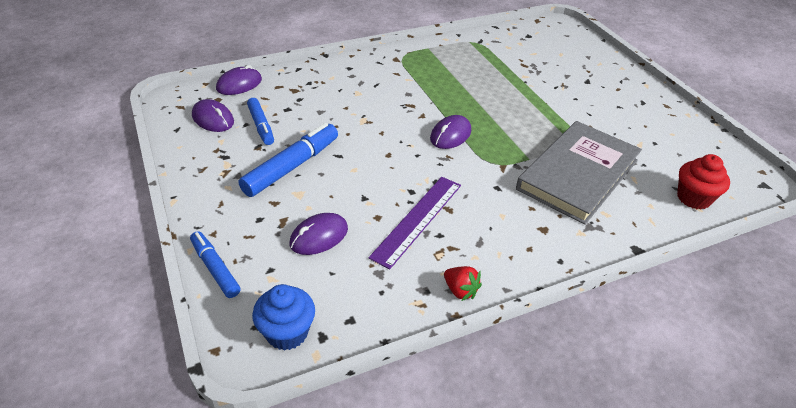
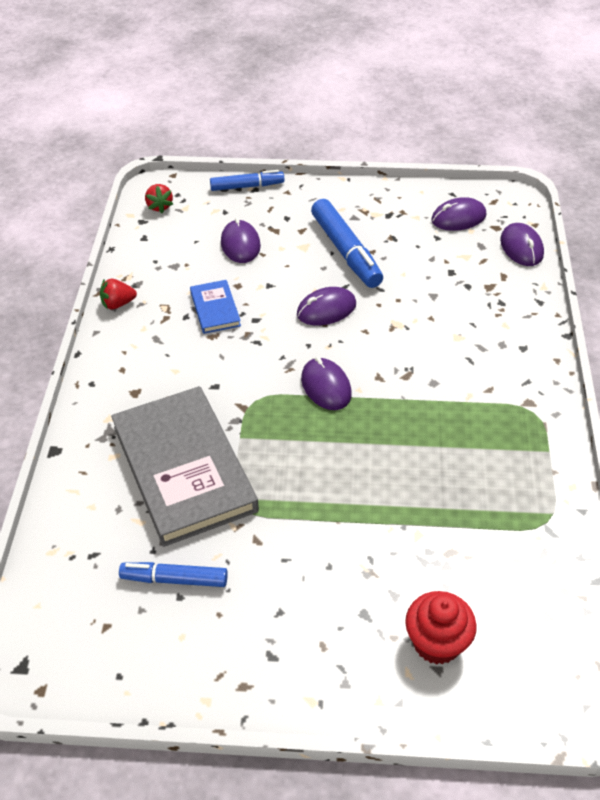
camera: 120 degrees right, 5 degrees up
(261, 126) = (427, 246): blue marker -> blue marker (175, 579)
(287, 332) = (159, 206): blue cupcake -> red strawberry
(372, 157) = (326, 309): none -> purple mouse
(417, 219) = (215, 309): purple ruler -> blue book
(693, 198) = (67, 559): red cupcake -> red cupcake (436, 642)

